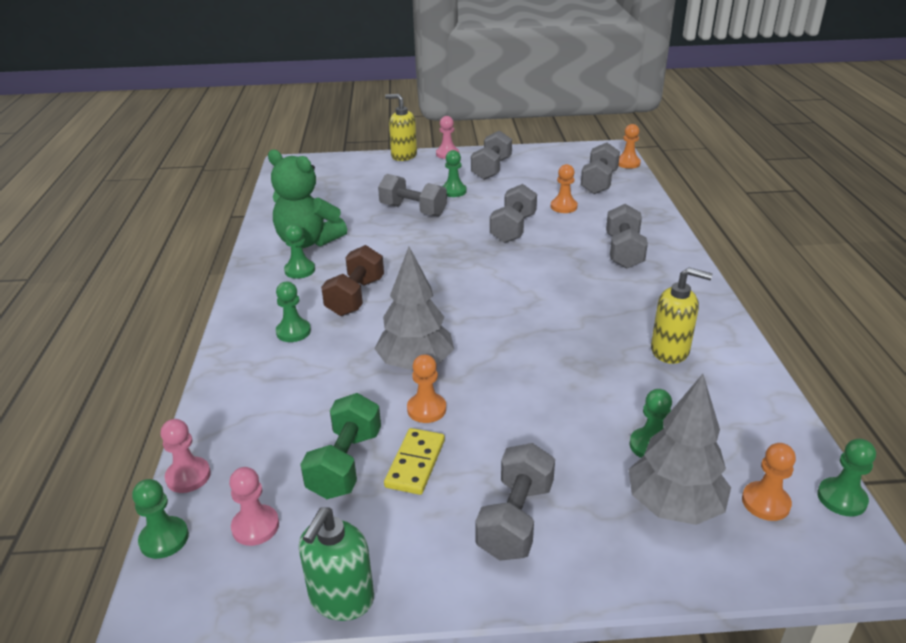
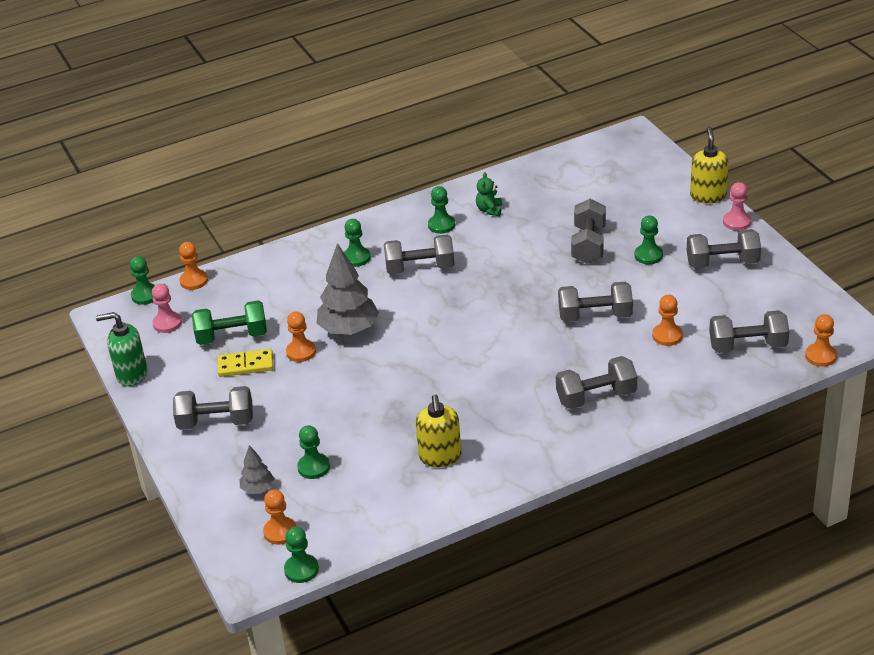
camera: 70 degrees right, 5 degrees up
(188, 476) = (194, 281): pink pawn -> orange pawn
(308, 241) = (489, 210): green teddy bear -> green teddy bear, size x0.44
(355, 297) = (420, 268): brown dumbbell -> grey dumbbell
(674, 506) = (258, 489): grey tree -> grey tree, size x0.51

